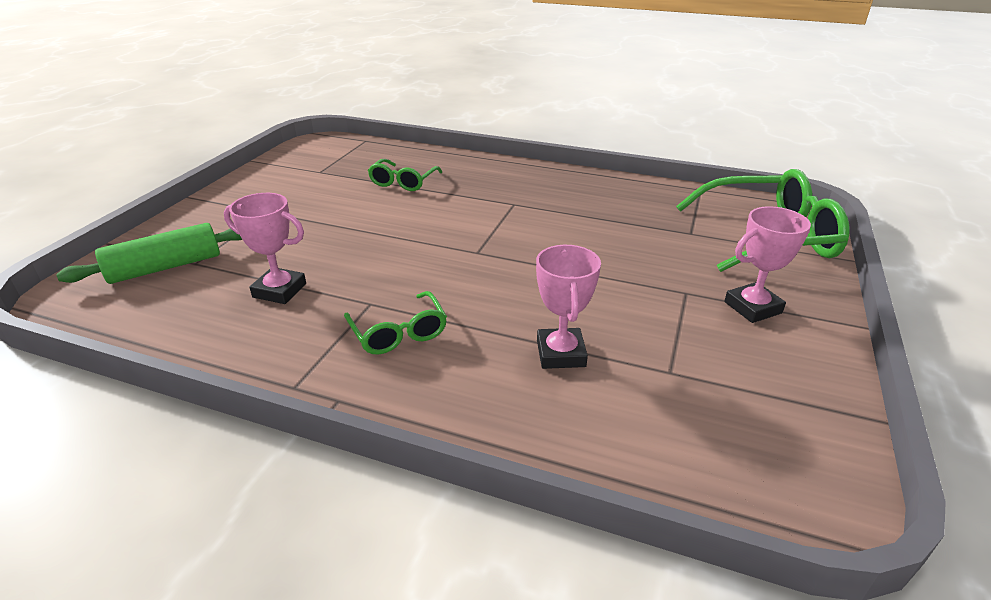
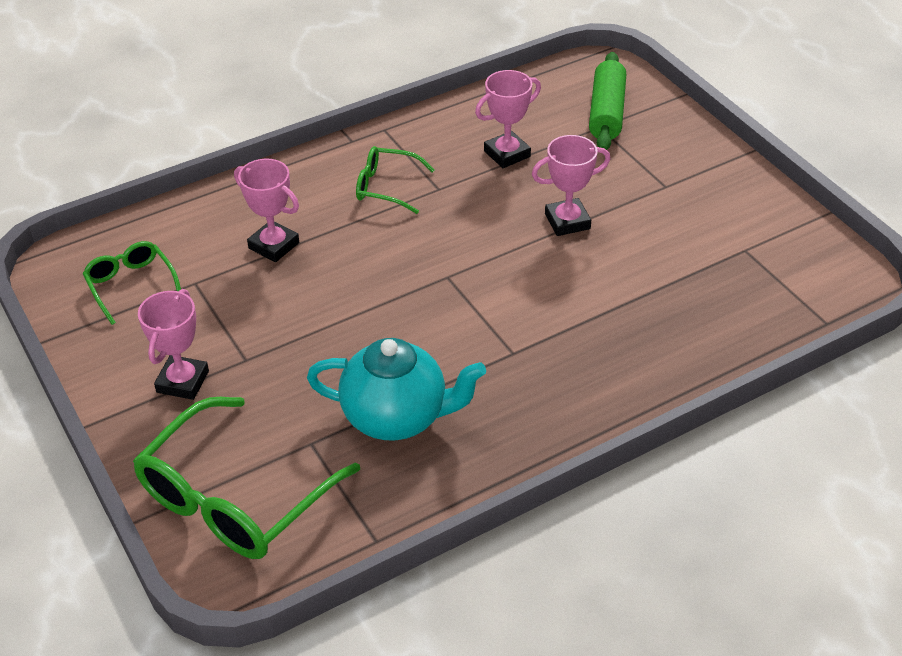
camera: 130 degrees right, 10 degrees up
(353, 231) = (567, 221): none -> pink trophy
(403, 182) = (653, 298): green glasses -> green glasses (131, 285)
(623, 216) = (397, 417): none -> turquoise teapot

